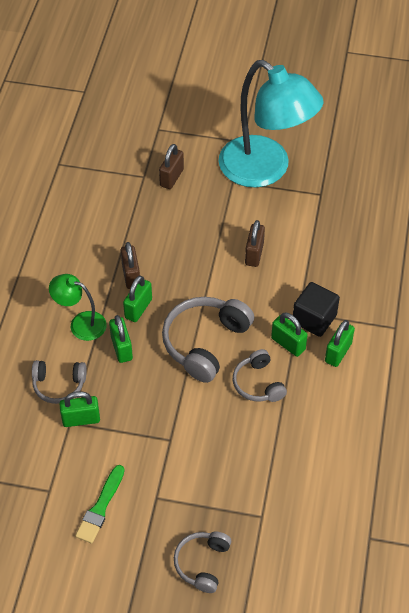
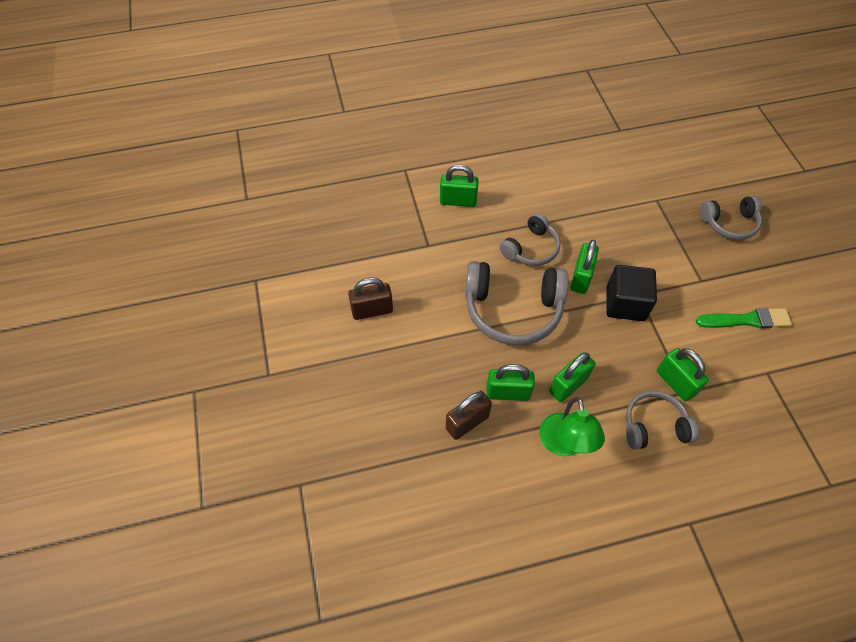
camera: 115 degrees left, 5 degrees up
(59, 385) = (654, 426): grey headphones -> grey headphones turned 75 degrees counterclockwise
(171, 178) = (289, 447): brown padlock -> none
(265, 170) = (236, 346): turquoise lamp -> none
(288, 344) = (471, 241): green padlock -> green padlock (581, 278)
(314, 319) = (430, 231): black cube -> black cube (625, 303)

